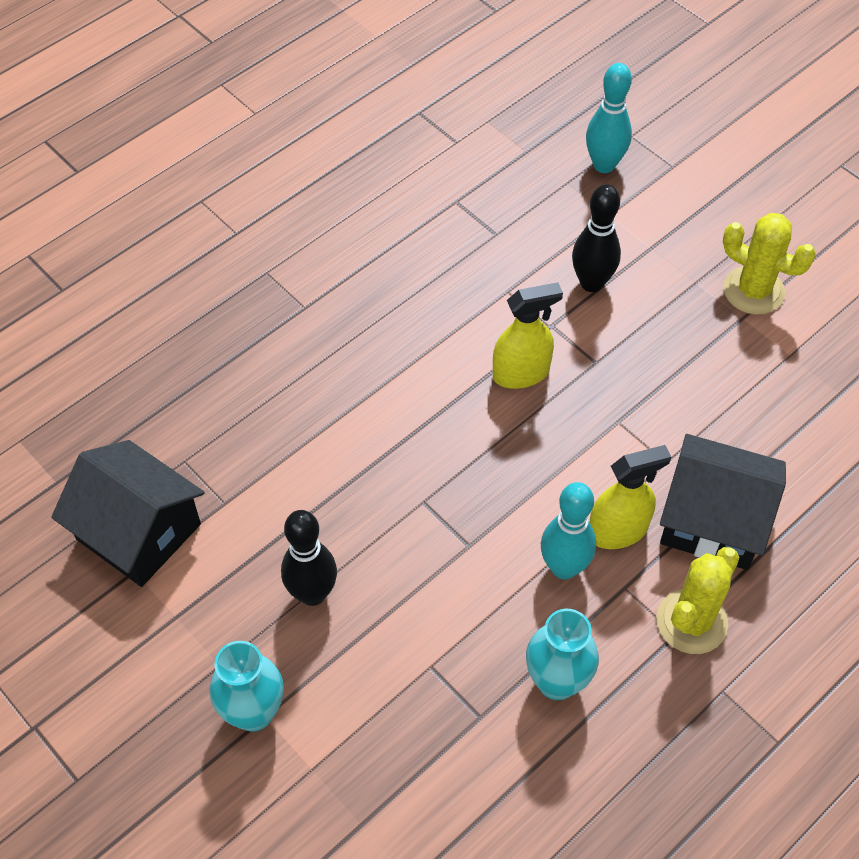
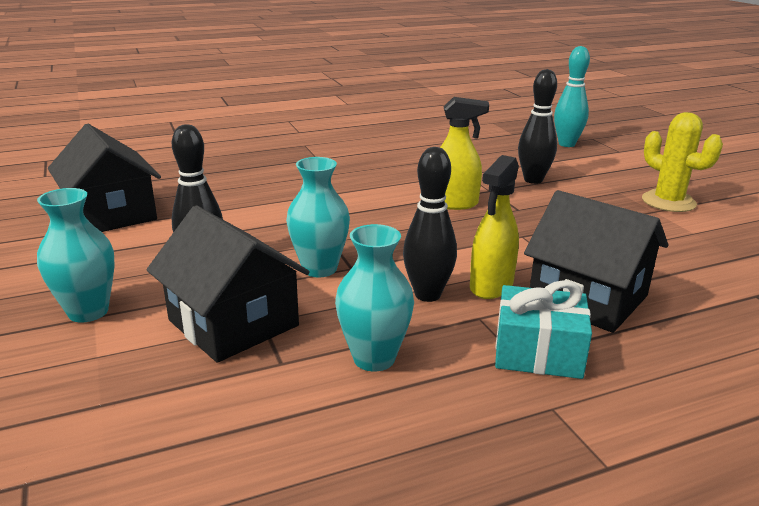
camera: 20 degrees right, 30 degrees down
(404, 678) = (233, 323): none -> black house
(438, 559) = (319, 269): none -> turquoise vase
(564, 567) = (427, 295): turquoise bowling pin -> black bowling pin
(618, 531) = (491, 286): yellow spray bottle -> yellow spray bottle turned 120 degrees clockwise
(691, 622) = (538, 352): yellow cactus -> turquoise gift

